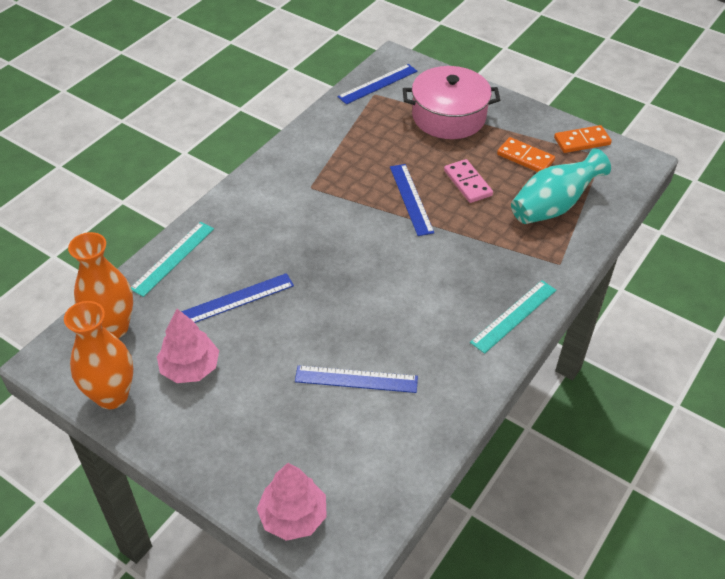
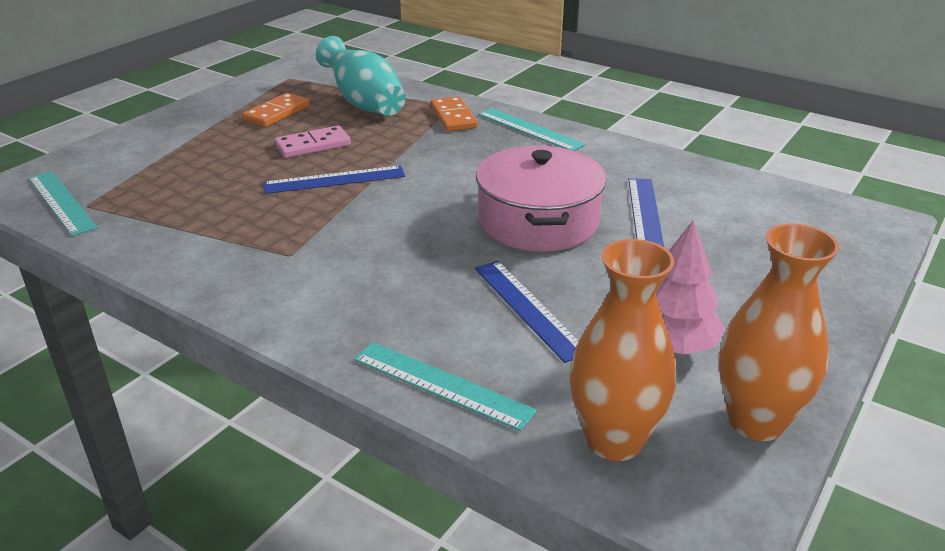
camera: 90 degrees left, 15 degrees down
(293, 516) = (852, 250): pink tree -> none
(378, 84) = (61, 202): blue ruler -> turquoise ruler
(448, 116) = (173, 153): pink pot -> pink pot (538, 221)
(582, 141) = (259, 85): orange domino -> orange domino (453, 117)

